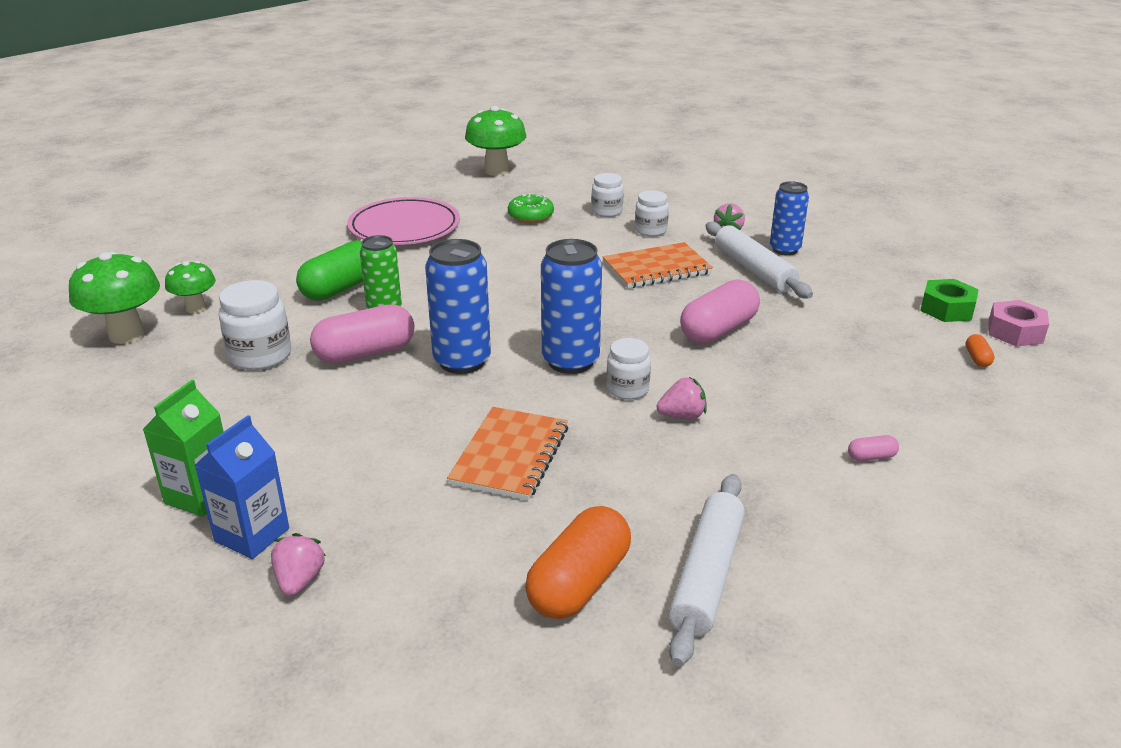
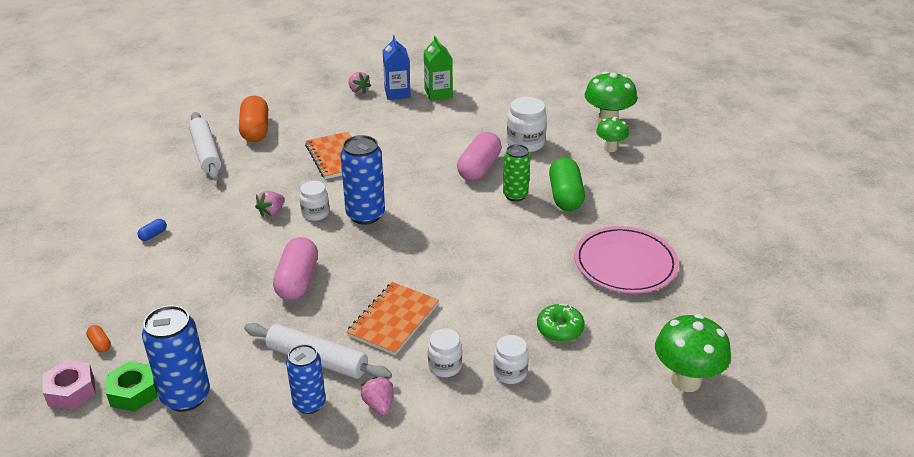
camera: 140 degrees right, 5 degrees up
(462, 361) = (423, 187): blue can -> blue can (186, 396)
(871, 457) = (153, 235): pink capsule -> blue capsule

